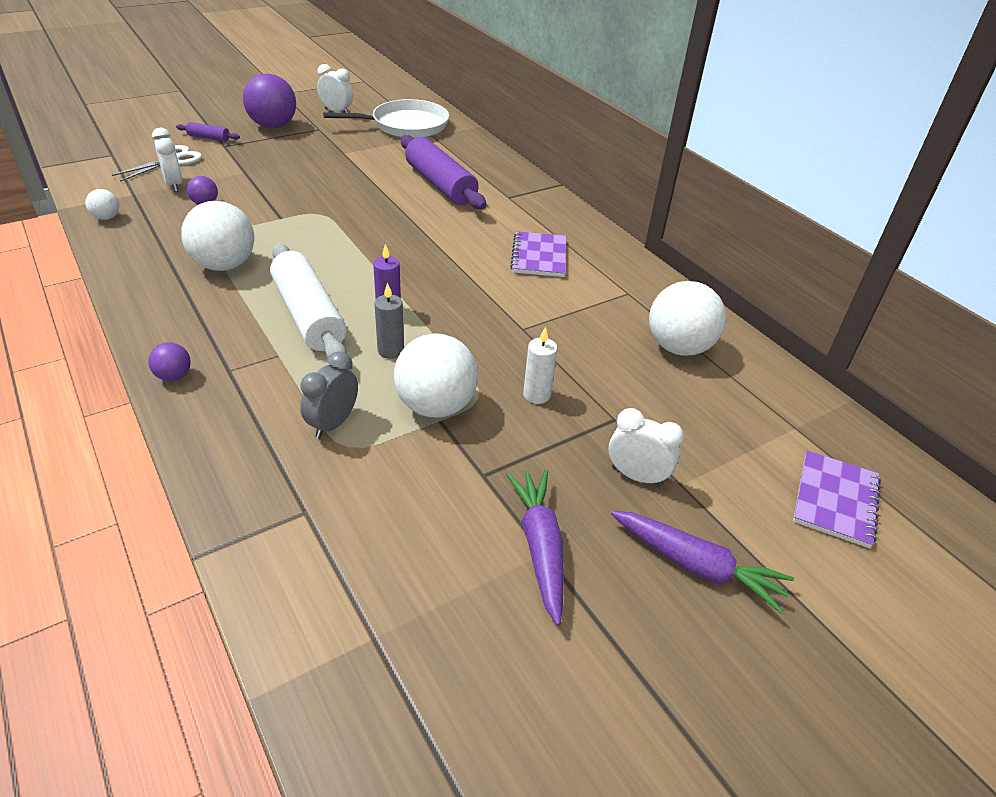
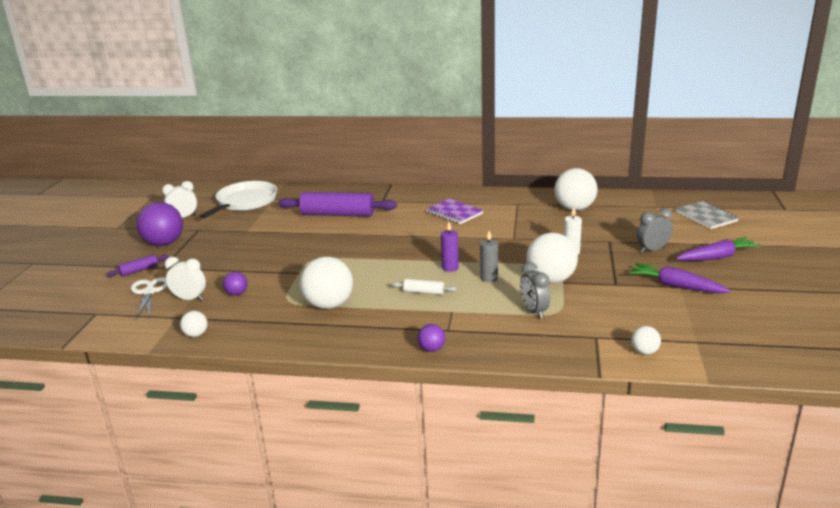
camera: 45 degrees left, 15 degrees down
(297, 582) = (644, 352): none -> white ball
(308, 315) = (423, 292): white rolling pin -> white rolling pin, size x0.45
(637, 476) = (652, 250): white clock -> grey clock
(835, 500) = (706, 217): purple notebook -> grey notebook

